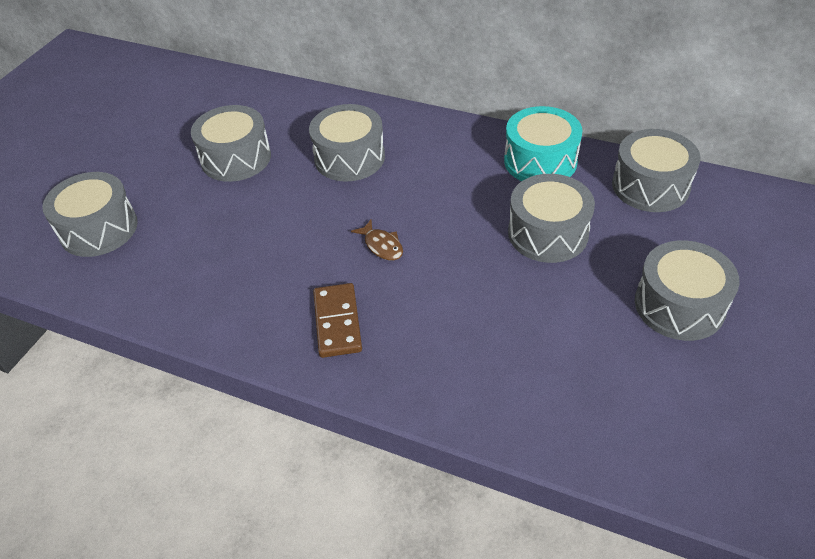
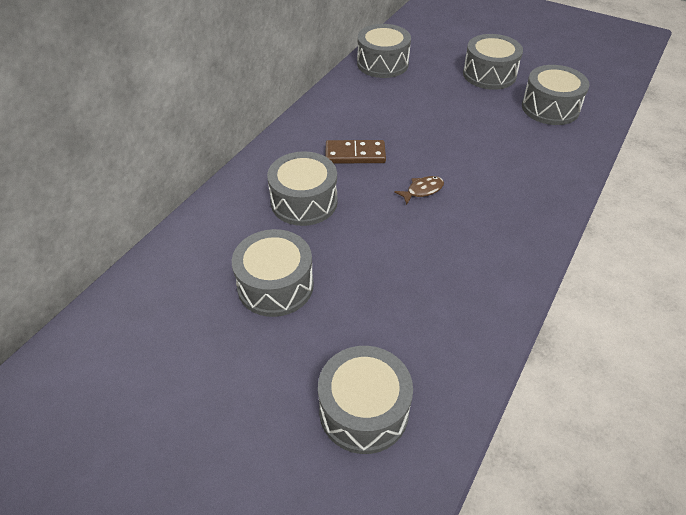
camera: 85 degrees left, 0 degrees up
(337, 322) = (503, 220): brown domino -> brown domino (355, 154)
(540, 161) = (343, 102): turquoise drum -> none
(548, 233) = (421, 110): grey drum -> grey drum (550, 108)

